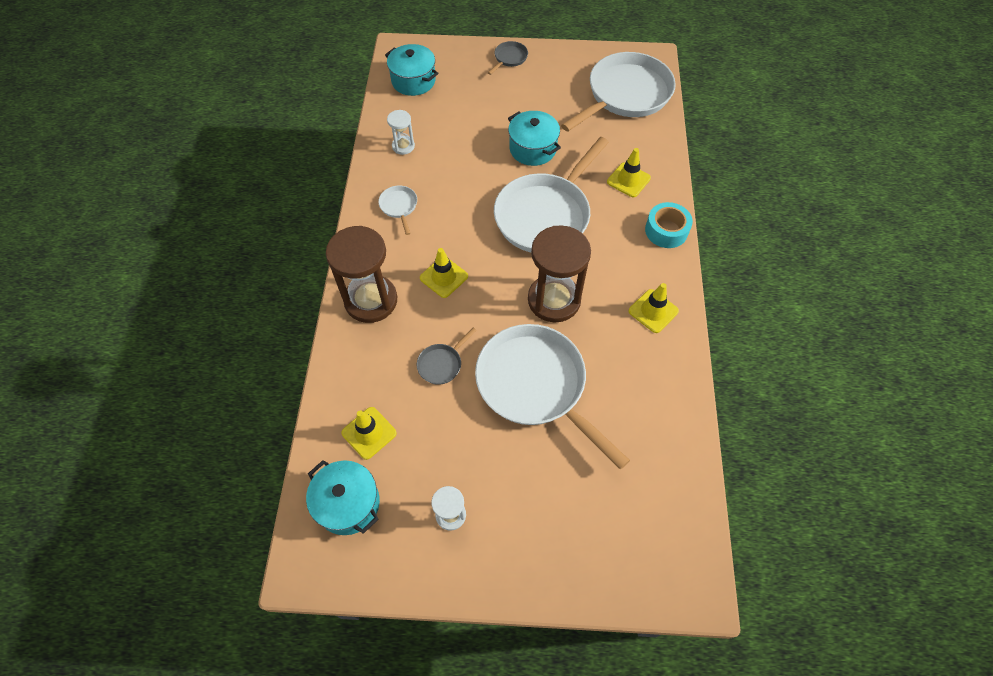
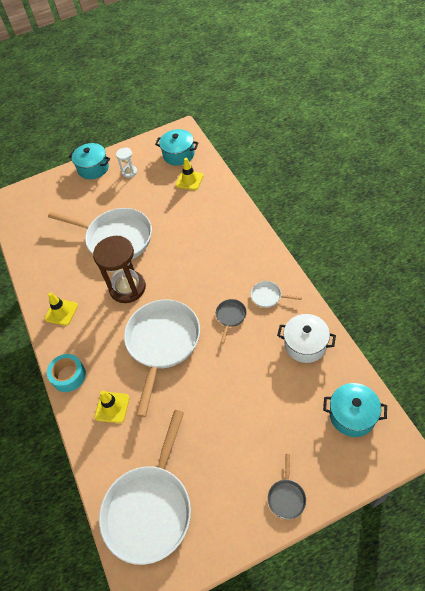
camera: 160 degrees right, 5 degrees down
(371, 300) = (238, 234): brown hourglass -> none
(399, 207) = (268, 296): white pan -> white pan turned 150 degrees clockwise
(403, 146) = (305, 344): white hourglass -> white pot
(442, 364) = (173, 224): grey pan -> grey pan (230, 317)
(444, 277) = (204, 267): yellow traffic cone -> none
(532, 149) = (203, 397): turquoise pot -> turquoise pot (93, 168)

